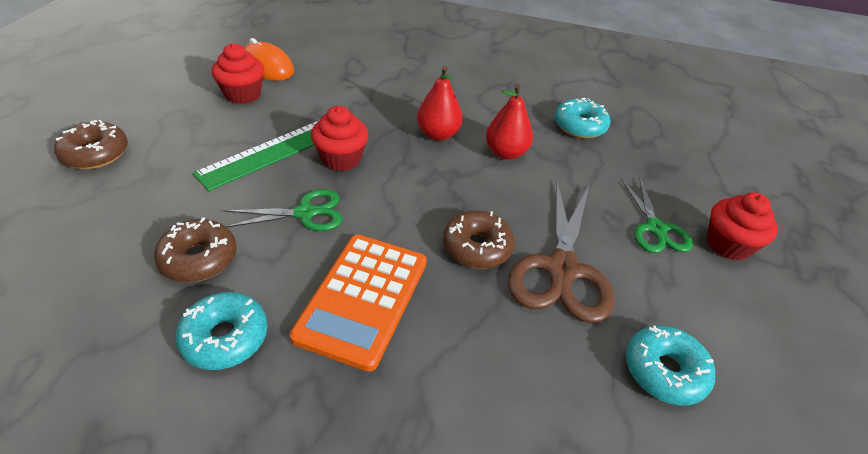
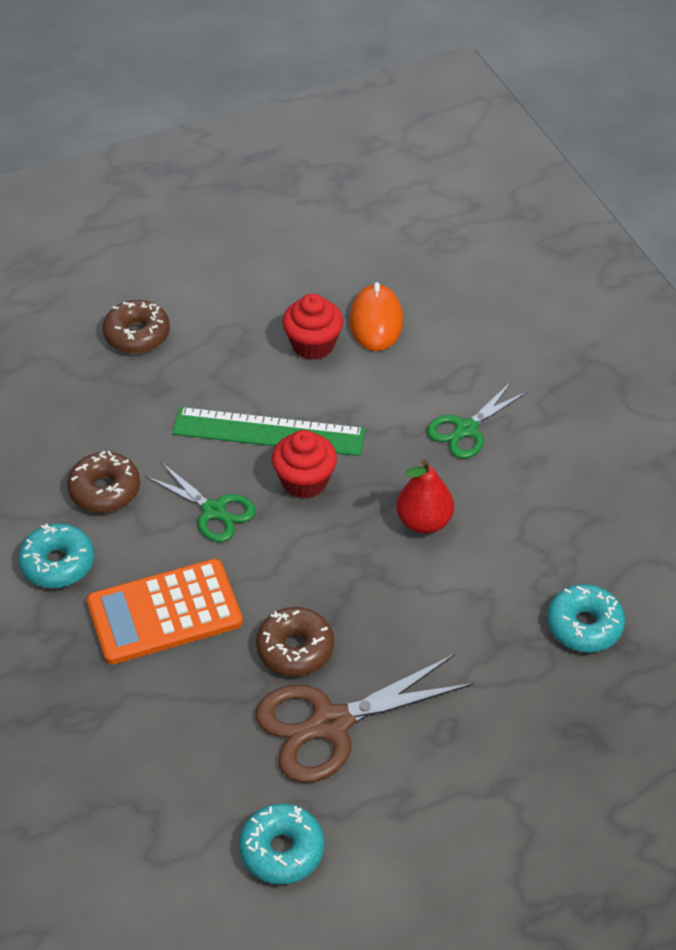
camera: 55 degrees right, 5 degrees up
(505, 153) = (456, 591): red pear -> none
(655, 228) = (470, 771): green scissors -> green scissors (466, 429)
(728, 245) = (510, 843): red cupcake -> none

